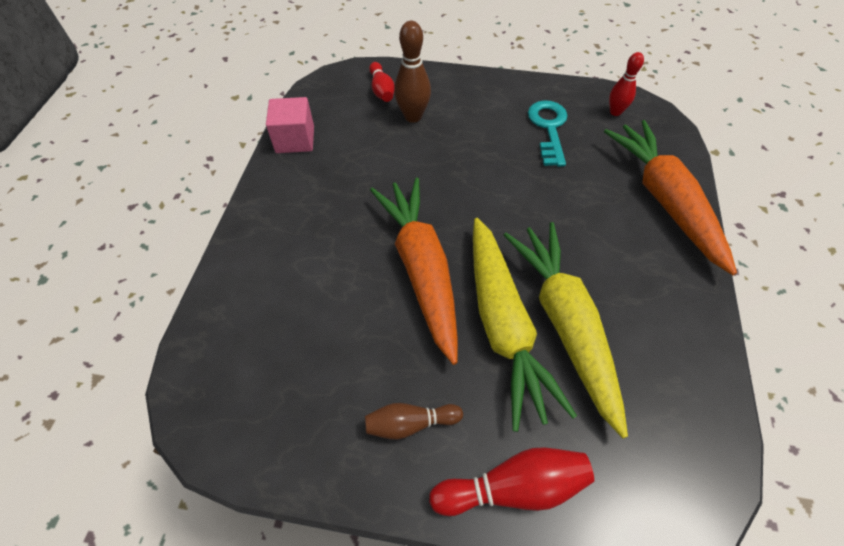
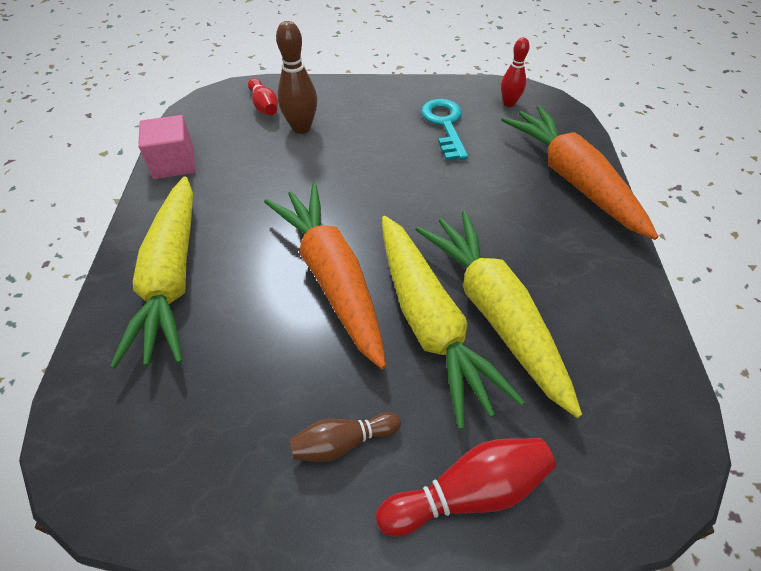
camera: 10 degrees left, 5 degrees down
(282, 251) = (172, 279): none -> yellow carrot

